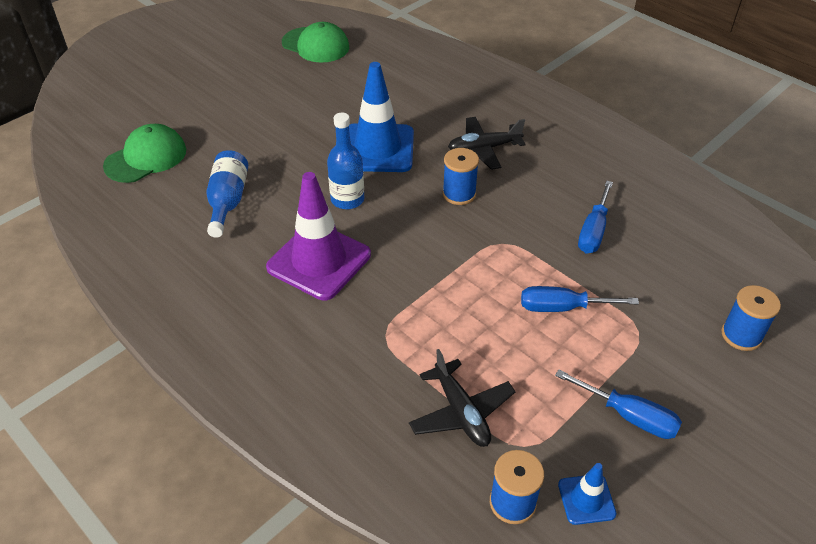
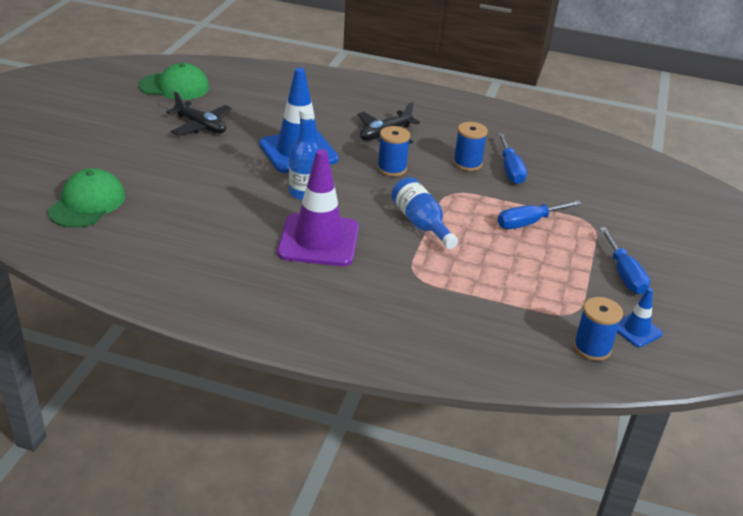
camera: 30 degrees left, 10 degrees down
(228, 201) = (199, 218): blue bottle -> blue bottle (421, 223)
(461, 412) = (512, 306): black plane -> black plane (201, 126)
(629, 416) = (624, 274): blue screwdriver -> blue screwdriver turned 75 degrees clockwise
(741, 335) = (655, 208): blue spool -> blue spool (467, 163)

